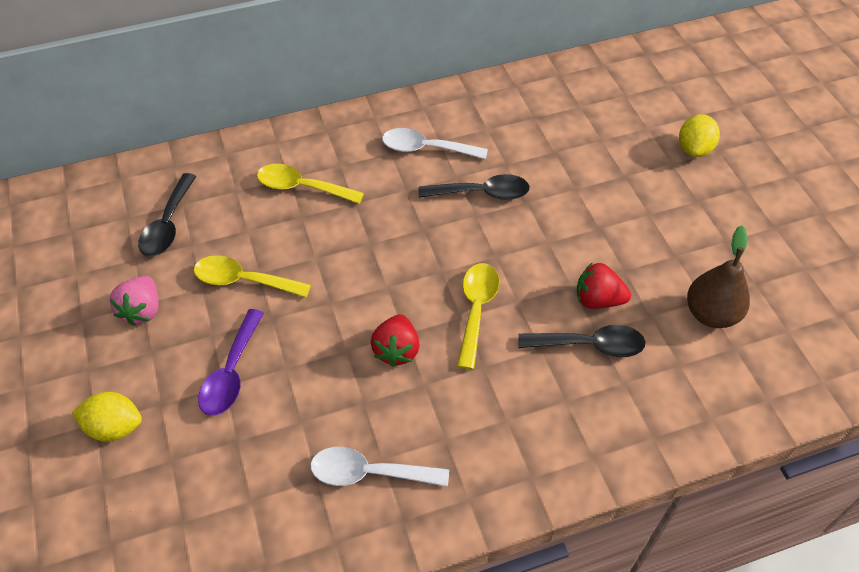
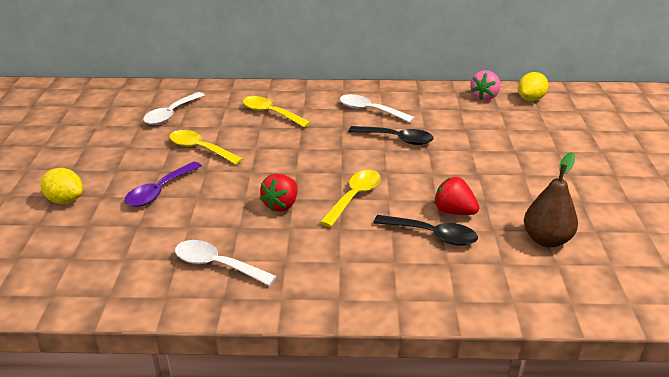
camera: 20 degrees right, 20 degrees down
(142, 310) = (125, 149): pink strawberry -> pink strawberry (484, 97)
(168, 224) = (171, 114): black spoon -> white spoon
(694, 149) = (581, 147): yellow lemon -> yellow lemon (530, 99)

